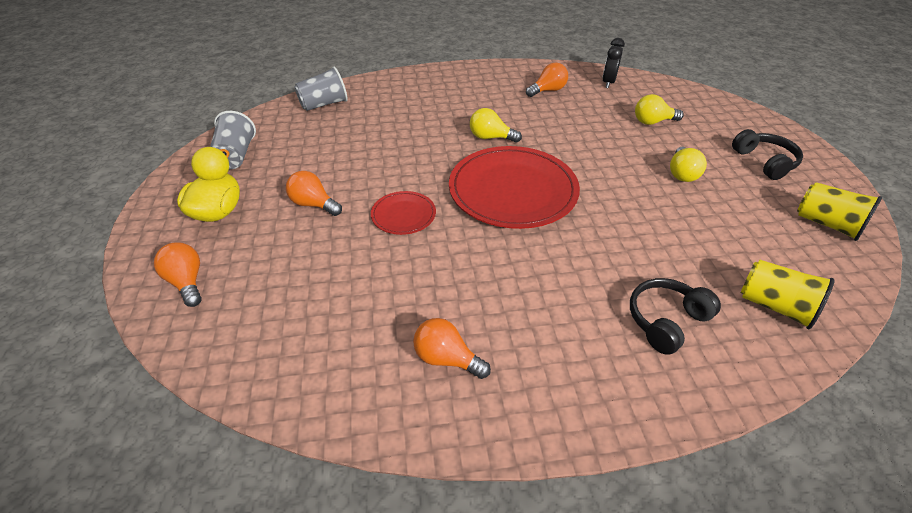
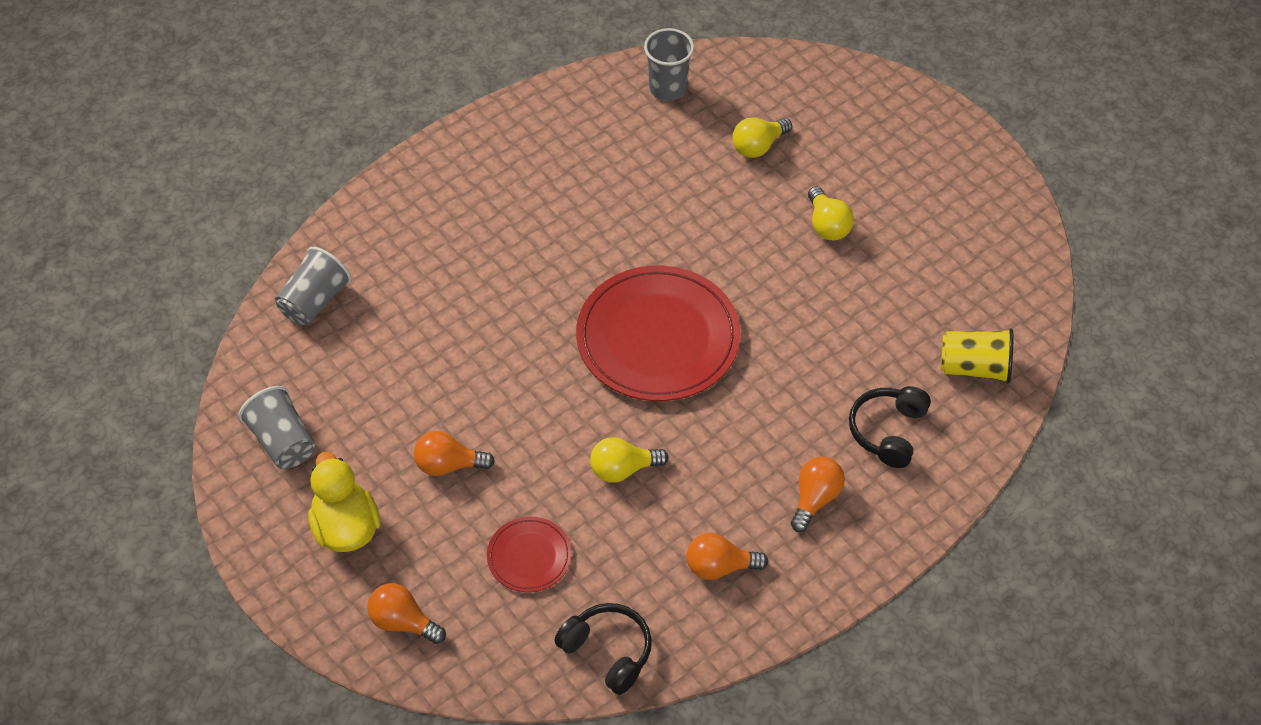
camera: 30 degrees left, 10 degrees up
(403, 215) = (561, 430): red plate -> red plate (529, 556)
(490, 137) = (579, 263): yellow light bulb -> yellow light bulb (623, 469)
(548, 90) = (598, 140): orange light bulb -> orange light bulb (815, 499)
(608, 82) = (668, 88): black clock -> grey cup
(764, 162) = (907, 164): black headphones -> black headphones (608, 651)
(827, 224) = (994, 236): yellow cup -> none

